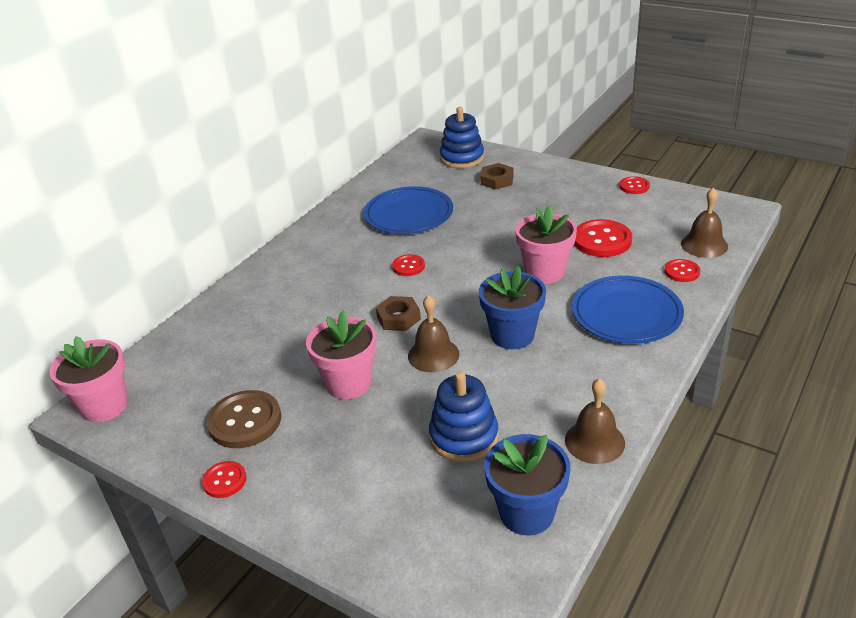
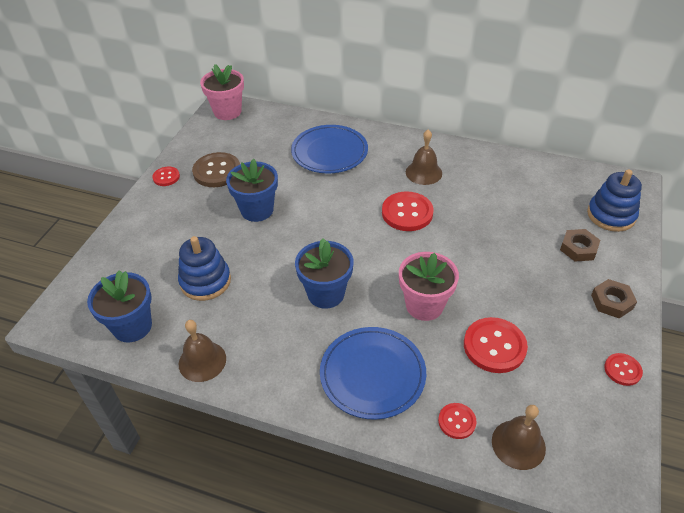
camera: 75 degrees right, 10 degrees up
(349, 383) = (257, 210): pink flower pot -> blue flower pot
(398, 318) = (336, 220): brown nut -> brown nut (611, 302)
(408, 266) = (407, 213): red button -> red button, size x1.81
(409, 214) = (488, 197): blue plate -> blue plate (329, 152)
(433, 355) = (294, 249): brown bell -> brown bell (423, 172)

